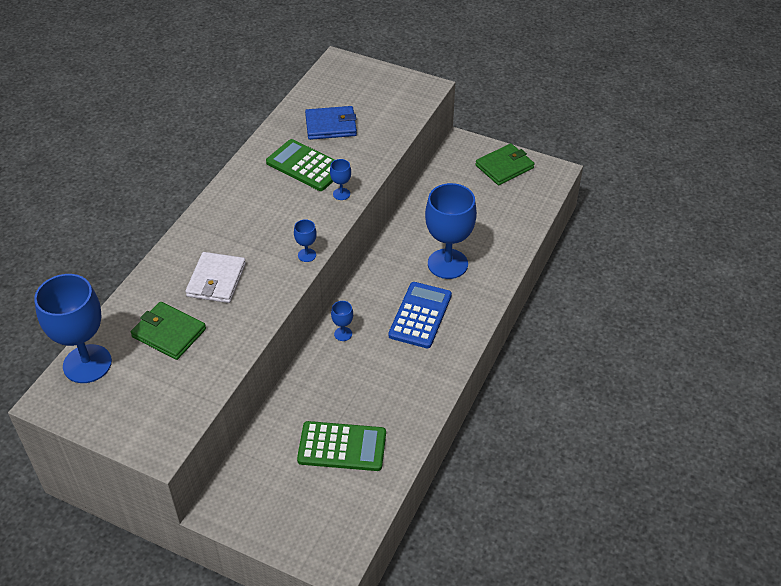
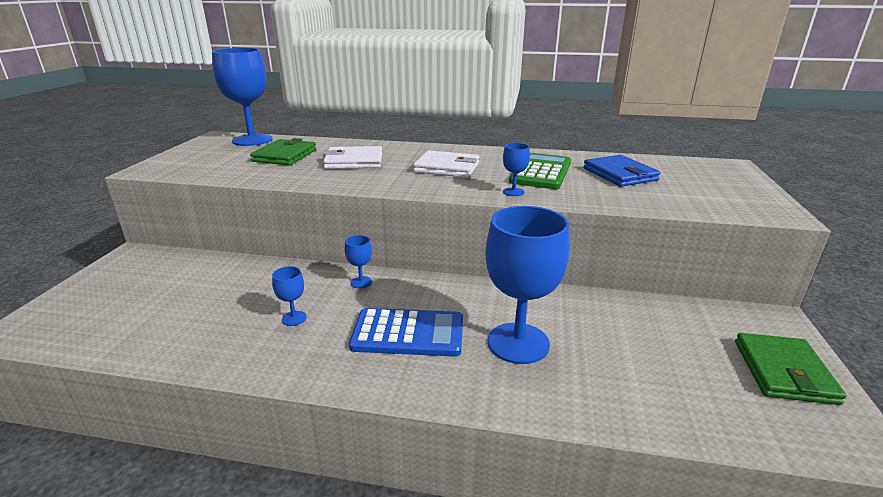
camera: 75 degrees right, 20 degrees down
(267, 219) = (447, 168): none -> white wallet
(307, 255) = (404, 189): blue goblet -> blue goblet (294, 318)
(342, 447) = (188, 308): green calculator -> none
(504, 167) = (783, 371): green wallet -> green wallet turned 60 degrees clockwise

